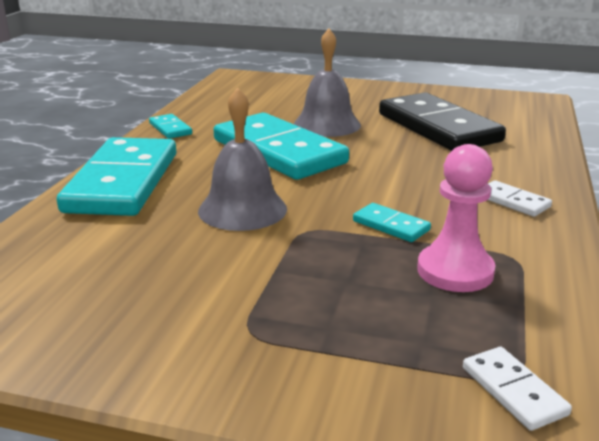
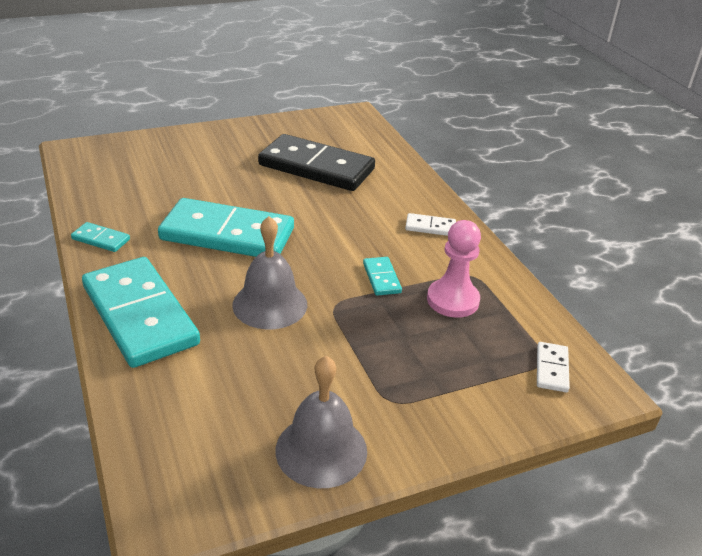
camera: 40 degrees left, 10 degrees up
(327, 124) = (230, 190): grey bell -> grey bell (321, 450)
(391, 225) = (381, 278): turquoise domino -> turquoise domino turned 75 degrees clockwise
(513, 391) = (551, 369): white domino -> white domino turned 75 degrees clockwise

